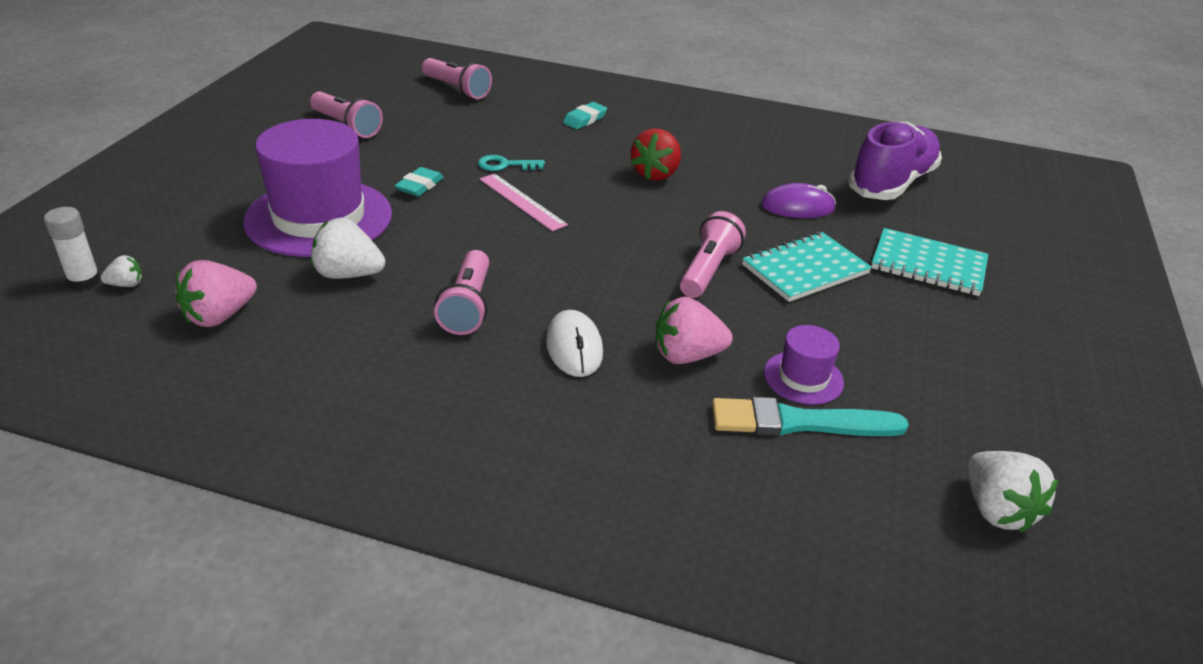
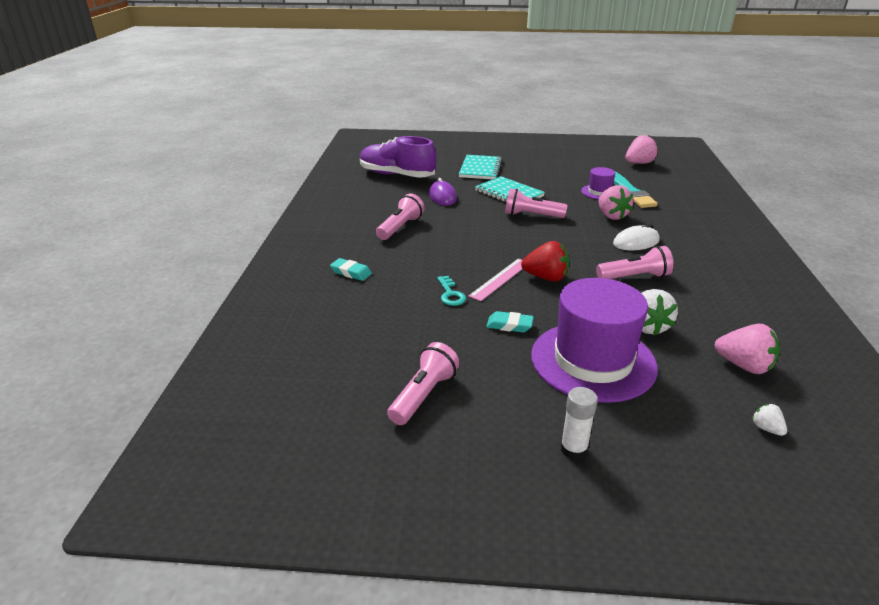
camera: 100 degrees left, 5 degrees down
(84, 281) = (789, 456): white glue stick -> white glue stick (574, 449)
(457, 89) = (308, 347): pink flashlight -> pink flashlight (400, 227)
(655, 174) = (428, 238): red strawberry -> red strawberry (546, 277)
(996, 510) = (639, 163): white strawberry -> pink strawberry

